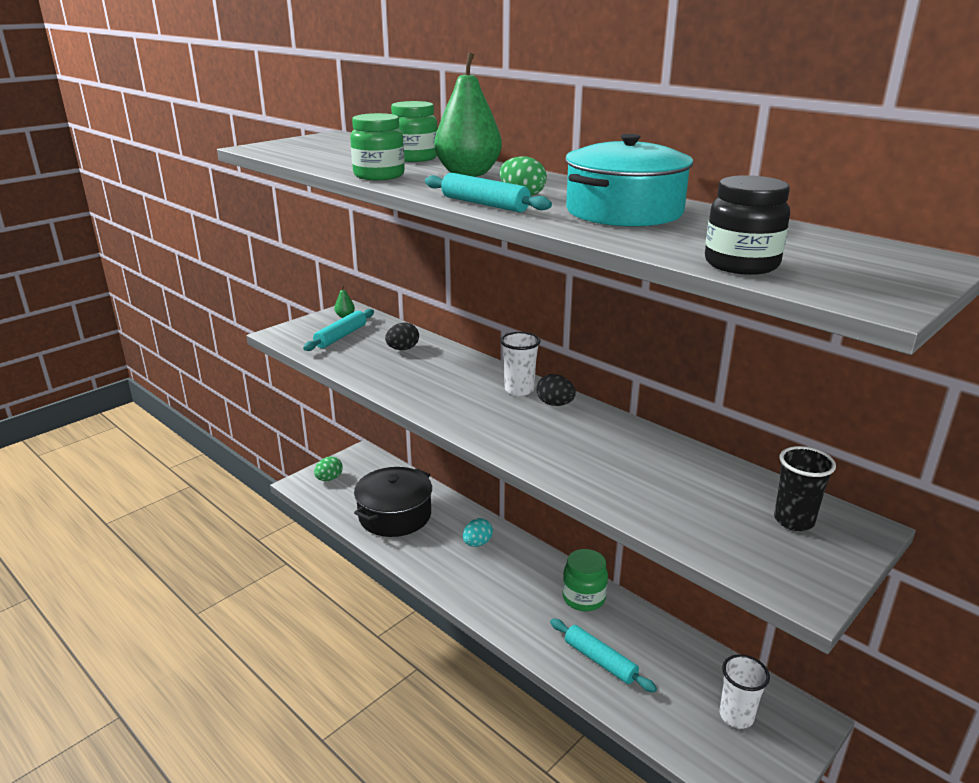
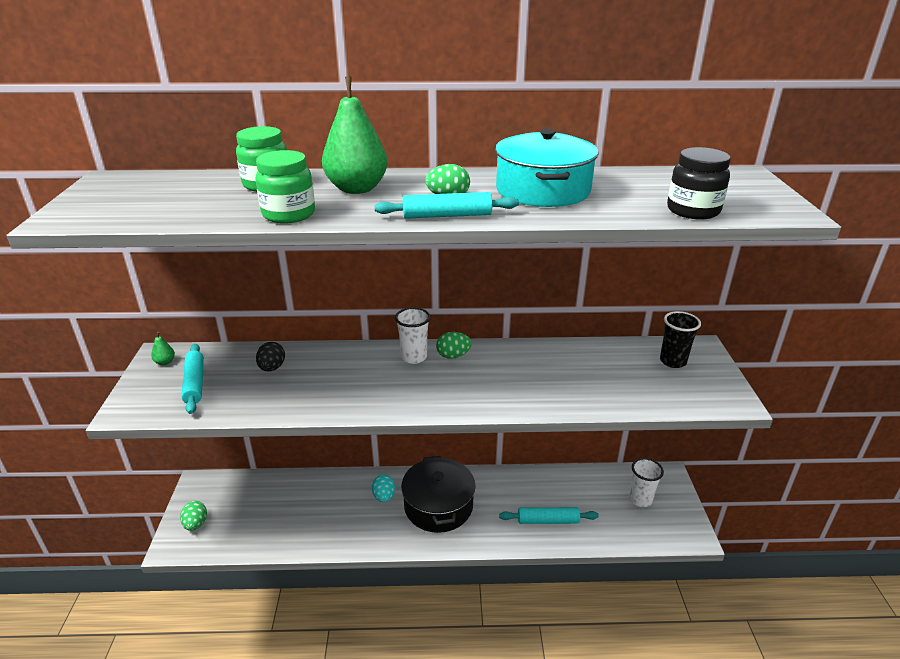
camera: 45 degrees left, 5 degrees up
(395, 515) = (295, 517): black pot -> black pot (438, 506)
(555, 404) = (453, 356): black egg -> green egg
(583, 598) = (493, 487): green jar -> none

